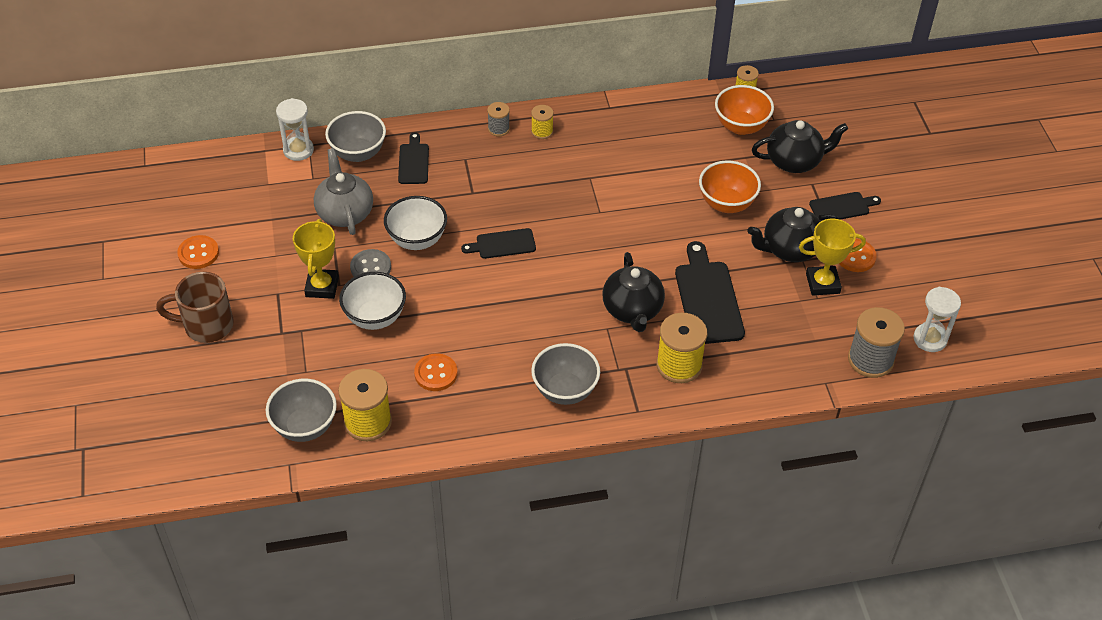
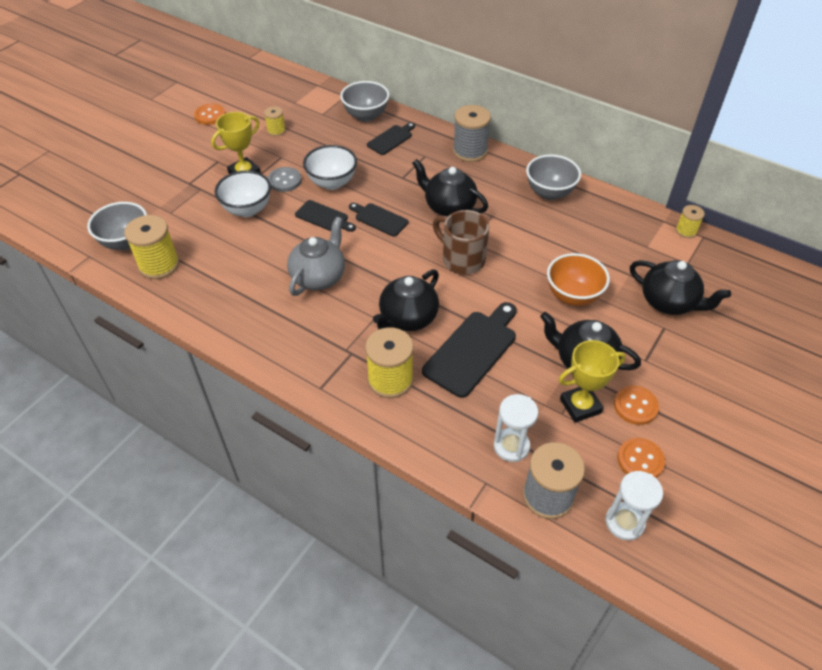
camera: 45 degrees right, 0 degrees up
(206, 325) = (160, 153): brown mug -> brown mug (462, 259)
(298, 150) = (335, 95): white hourglass -> white hourglass (511, 446)
(345, 213) = (313, 142): grey teapot -> grey teapot (319, 277)
(436, 373) = (234, 266): orange button -> orange button (640, 460)
(498, 129) = (470, 151): grey spool -> grey spool, size x1.84
(542, 131) = (496, 169): yellow spool -> yellow spool (276, 131)
(546, 193) = (448, 207): none -> black teapot
(565, 390) = (293, 336): grey bowl -> grey bowl (549, 193)
(741, 126) = (653, 252): orange bowl -> none
(822, 283) = (580, 406): yellow trophy -> yellow trophy turned 60 degrees counterclockwise
(842, 207) = (670, 361): black cutting board -> black cutting board (324, 217)

